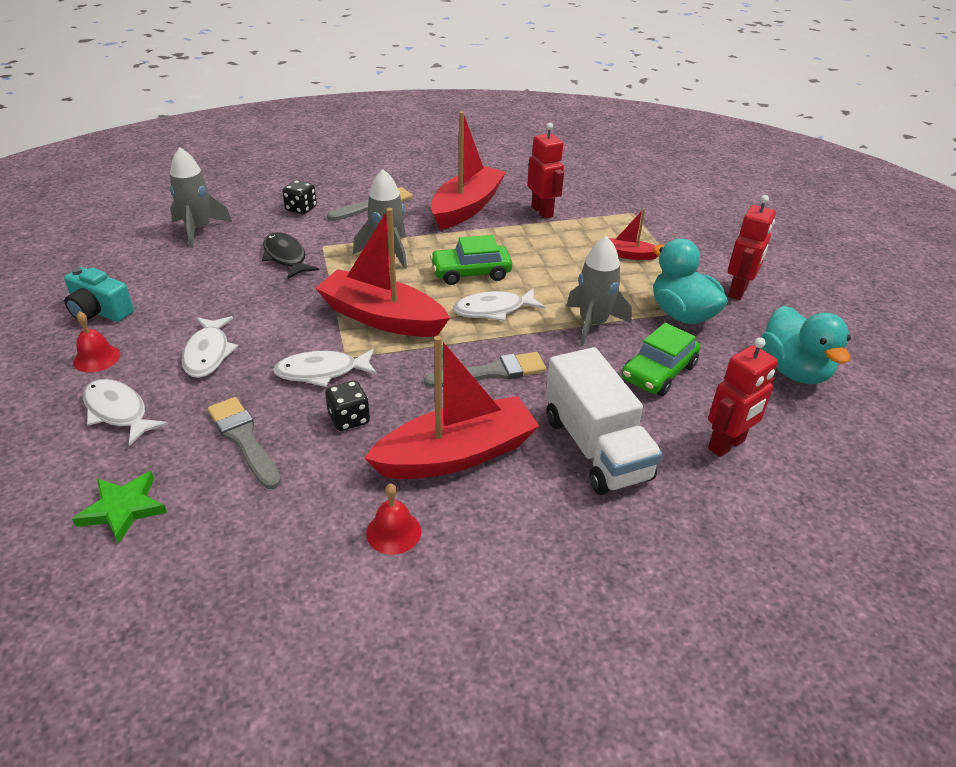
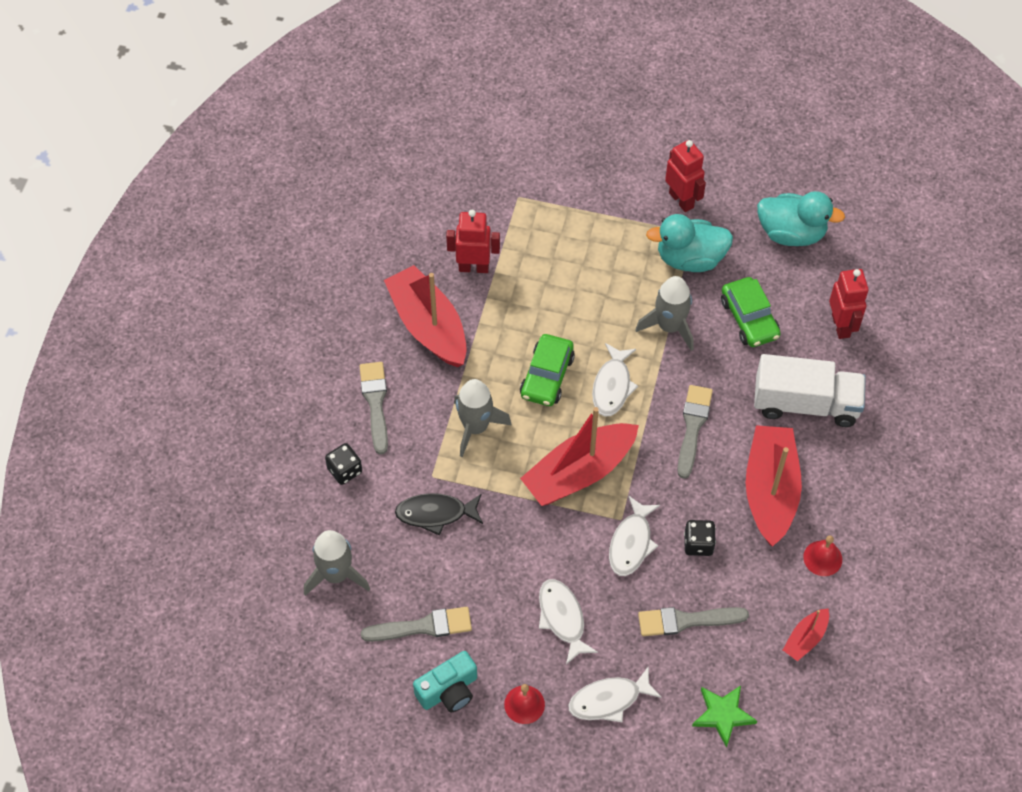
camera: 60 degrees left, 20 degrees up
(165, 281) = (423, 626): none -> grey brush
(208, 353) = (562, 618): white fish -> white fish turned 135 degrees counterclockwise
(629, 255) = (586, 243): red boat -> red boat (805, 638)

